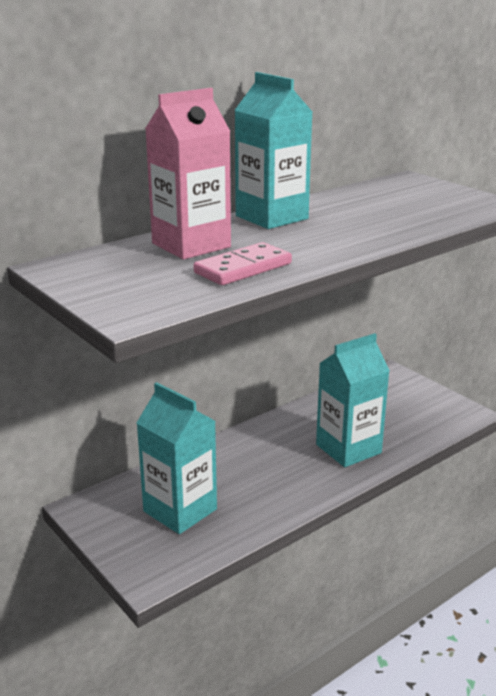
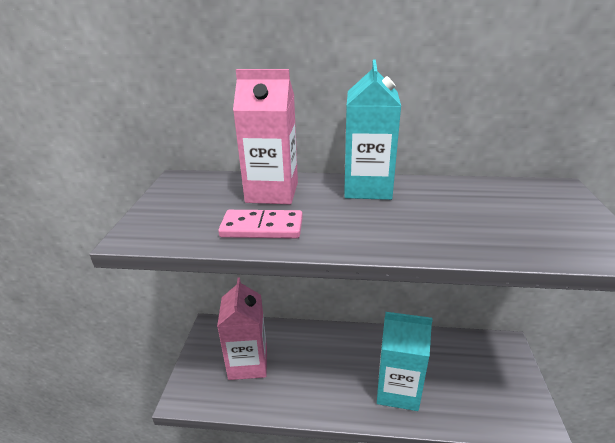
camera: 45 degrees right, 5 degrees up
(180, 510) = (248, 363): turquoise carton -> pink carton

